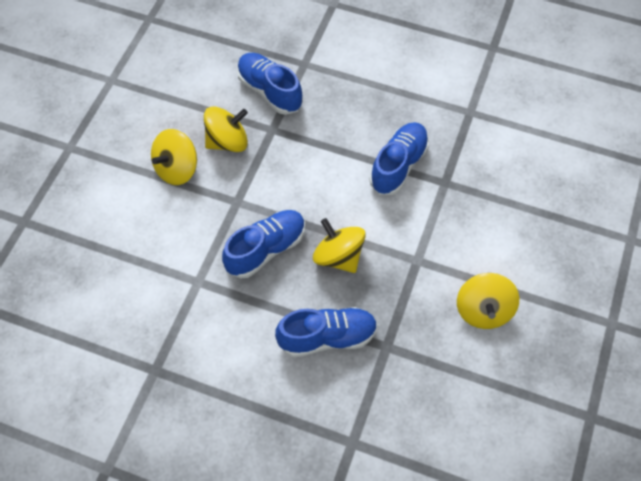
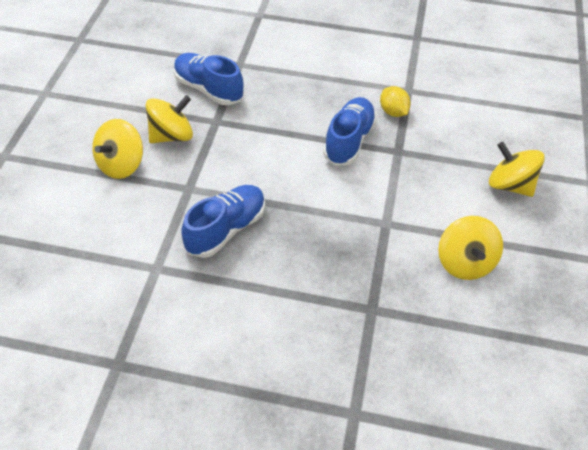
camera: 10 degrees left, 10 degrees down
(327, 337) = (306, 308): blue shoe -> none
(338, 257) = (304, 228): yellow spinning top -> yellow spinning top (510, 185)
(449, 136) = (393, 112): none -> yellow lemon

